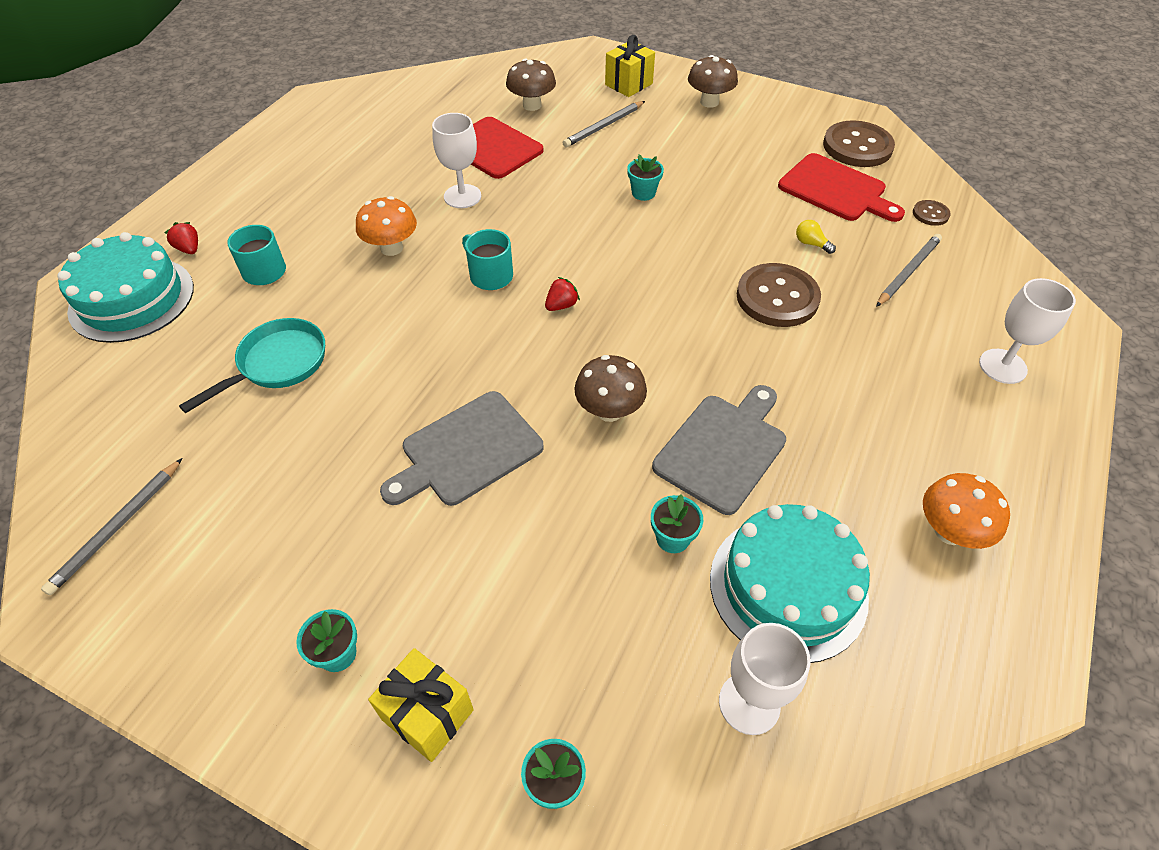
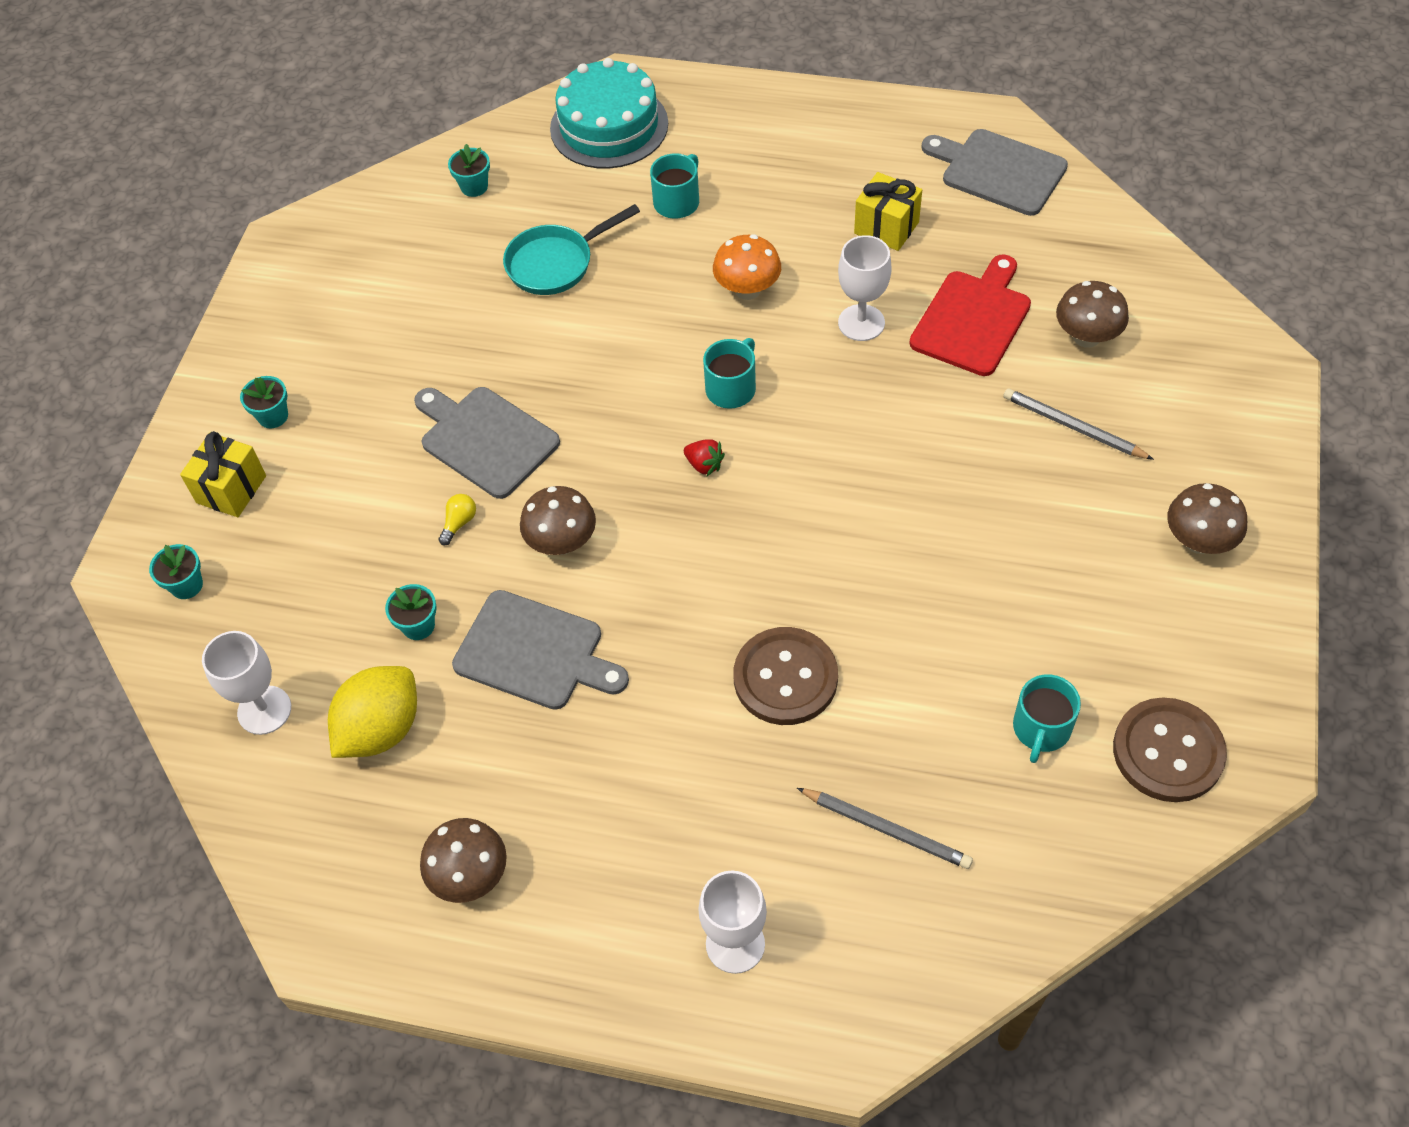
camera: 80 degrees right, 5 degrees up
(117, 528) = (360, 236): grey pencil -> none
(189, 249) = (690, 134): red strawberry -> none
(277, 364) = (556, 263): turquoise pan -> turquoise pan turned 120 degrees clockwise
(360, 107) = (998, 171): none -> grey cutting board
(629, 84) = (1197, 433): yellow gift -> yellow gift (886, 228)
(643, 193) = (940, 501): turquoise flower pot -> turquoise flower pot (474, 187)
(788, 587) = (381, 729): turquoise cake -> yellow lemon
(811, 244) = (905, 707): yellow light bulb -> yellow light bulb (459, 523)
(836, 190) = (1041, 729): red cutting board -> turquoise mug
(930, 214) = (1031, 858): brown button -> none
(949, 531) = (470, 876): orange mushroom -> brown mushroom

